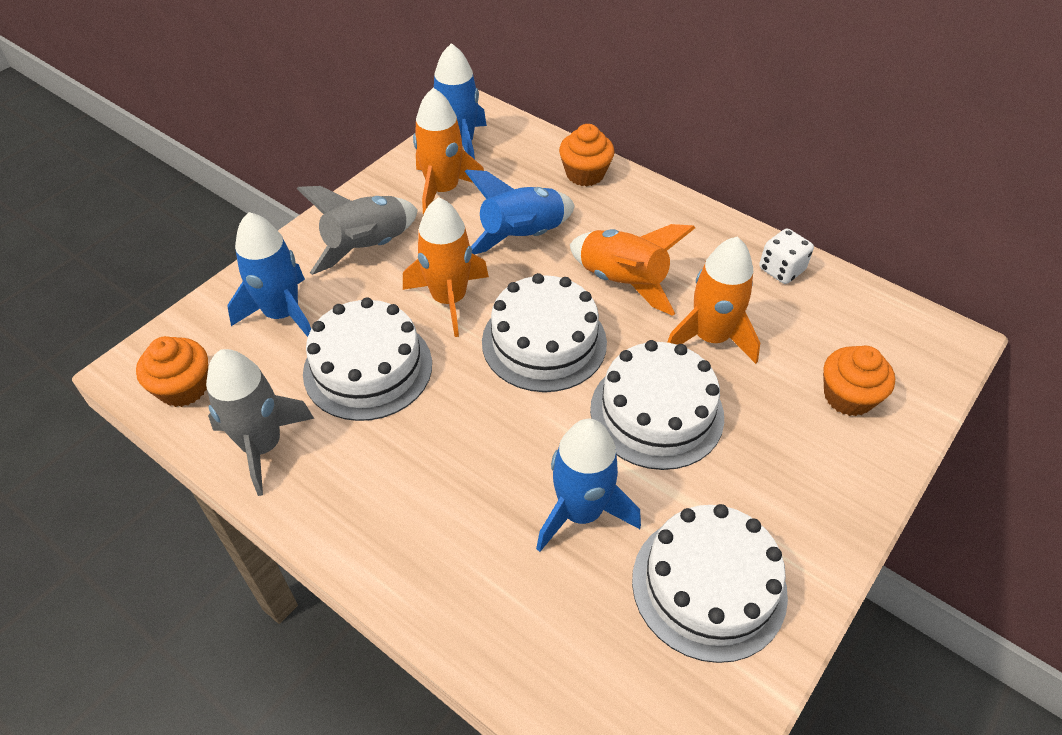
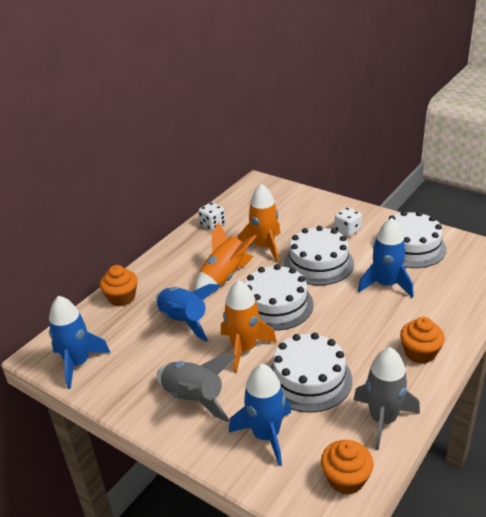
camera: 90 degrees left, 15 degrees down
(443, 190) = (131, 366): orange rocket -> none
(771, 476) = (347, 230): none -> white dice
(848, 396) = (296, 209): orange cupcake -> orange cupcake (420, 352)

